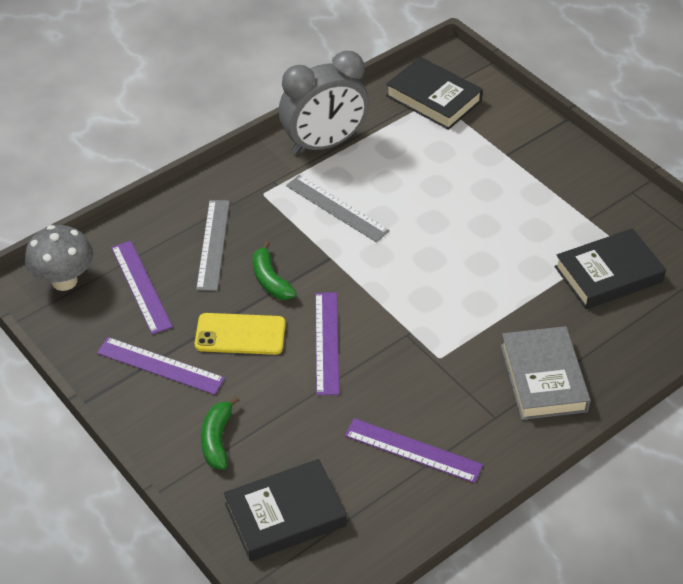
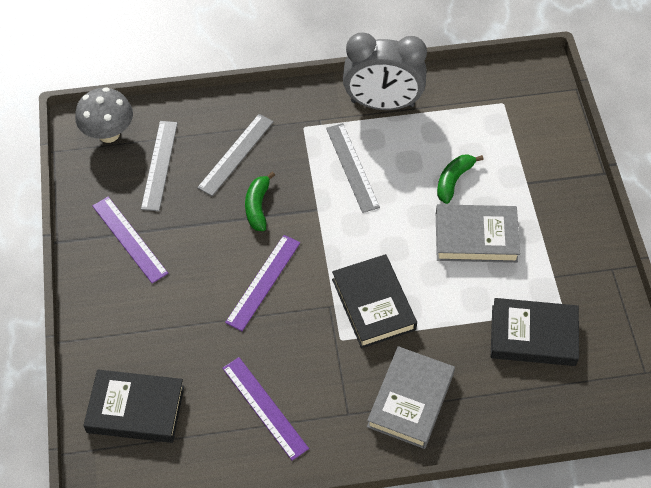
camera: 30 degrees right, 10 degrees up
(141, 286) = (159, 165): purple ruler -> grey ruler
(217, 439) = (129, 321): green banana -> green banana (453, 180)
(240, 334) = (204, 242): yellow phone -> none
(433, 98) = (502, 101): black book -> black book (373, 304)
(496, 217) = (476, 237): none -> grey book

